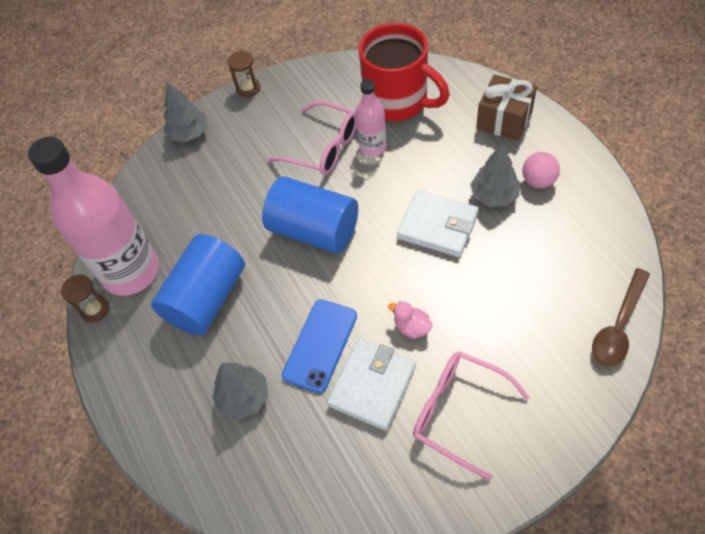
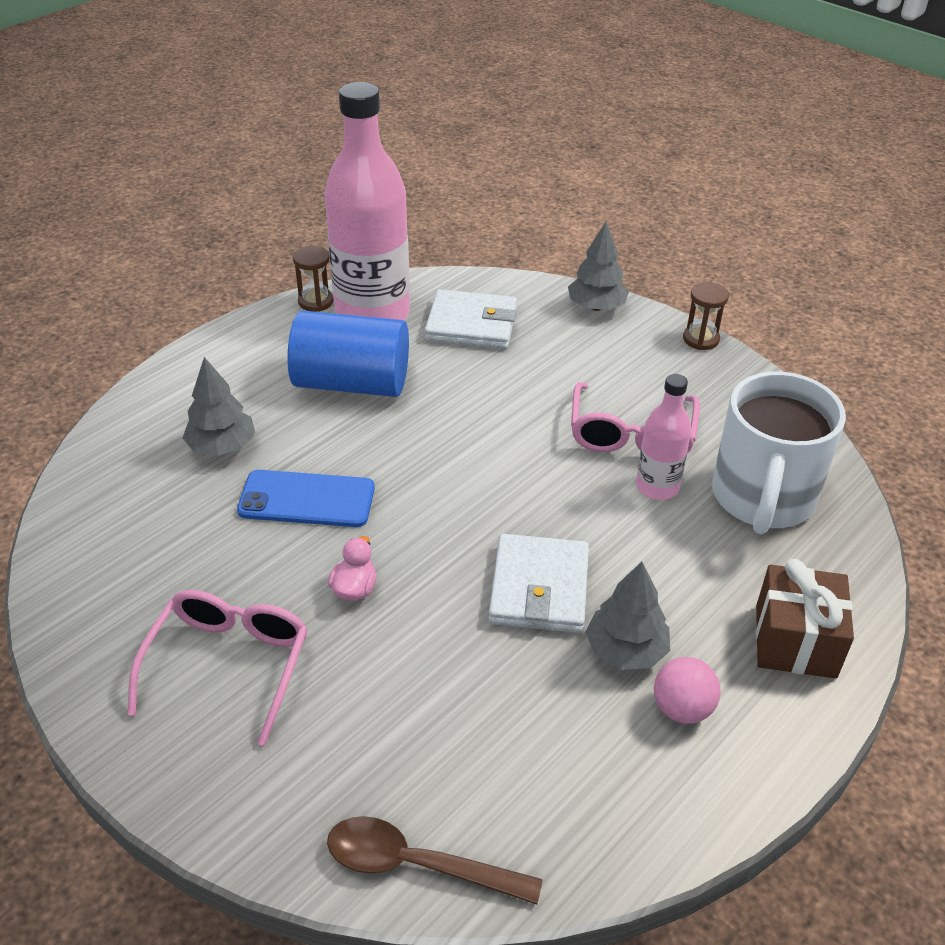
camera: 65 degrees right, 15 degrees down
(314, 230) = (484, 456): blue cylinder -> none
(372, 386) = (256, 563): white wallet -> white wallet (471, 324)
(398, 101) = (762, 498): red mug -> white mug

